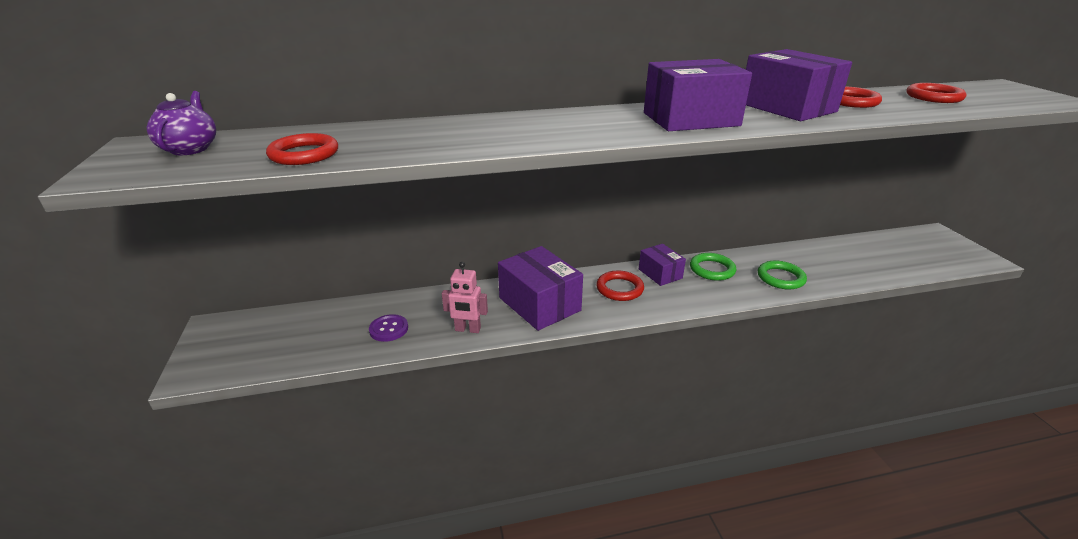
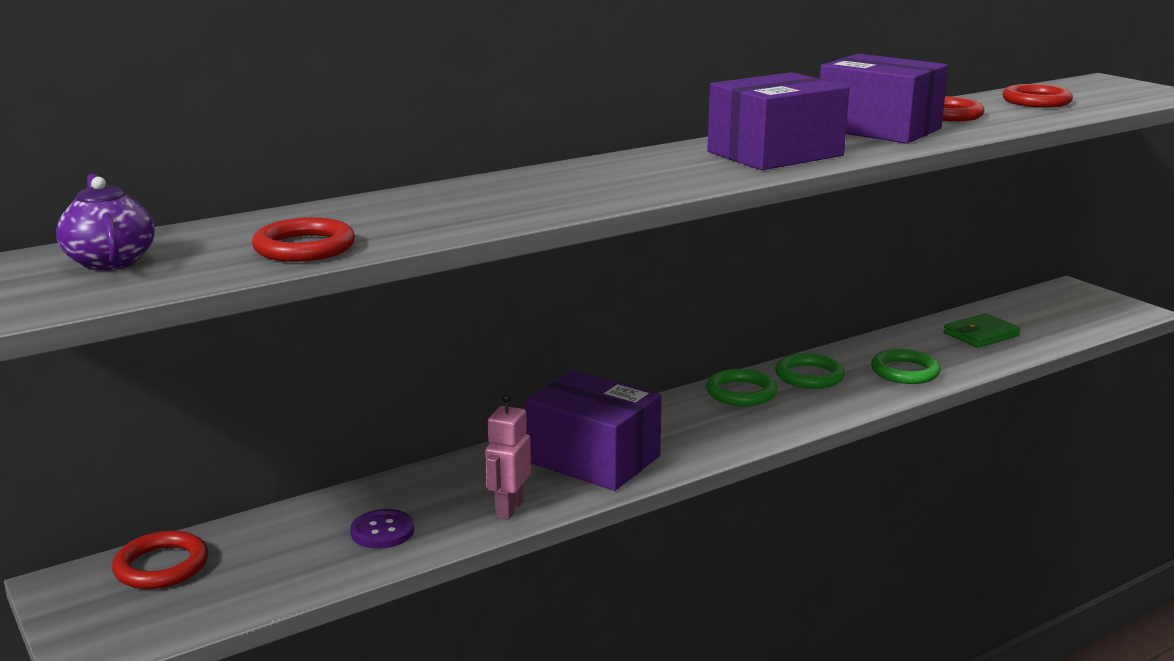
camera: 20 degrees left, 10 degrees down
(467, 329) = (508, 509): pink robot -> pink robot turned 120 degrees clockwise
(619, 289) = (696, 420): red ring -> red ring (161, 566)
(660, 274) = (741, 393): purple box -> green ring
(851, 258) = (981, 334): none -> green wallet

